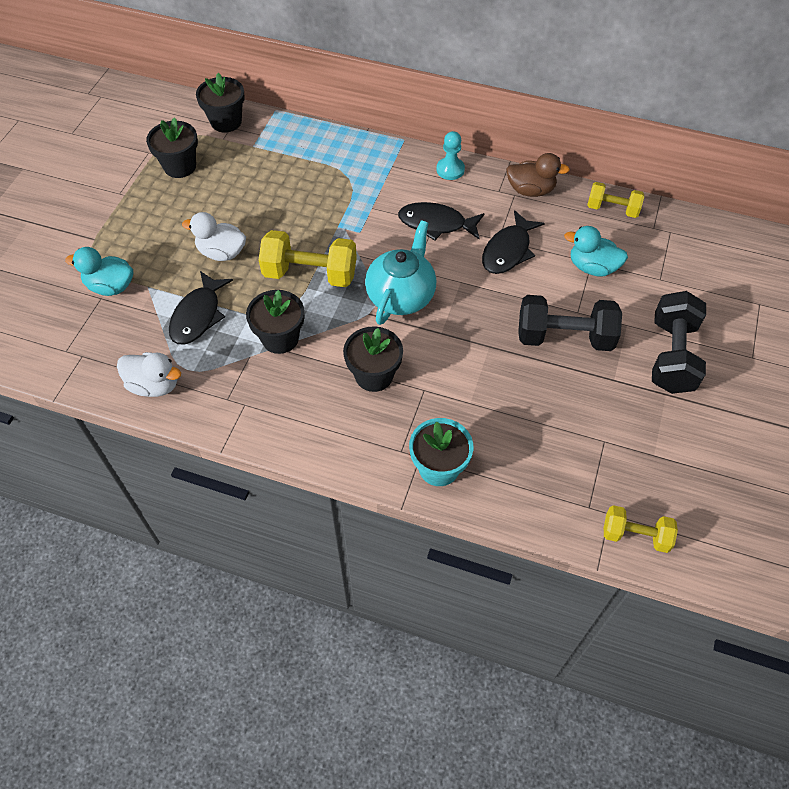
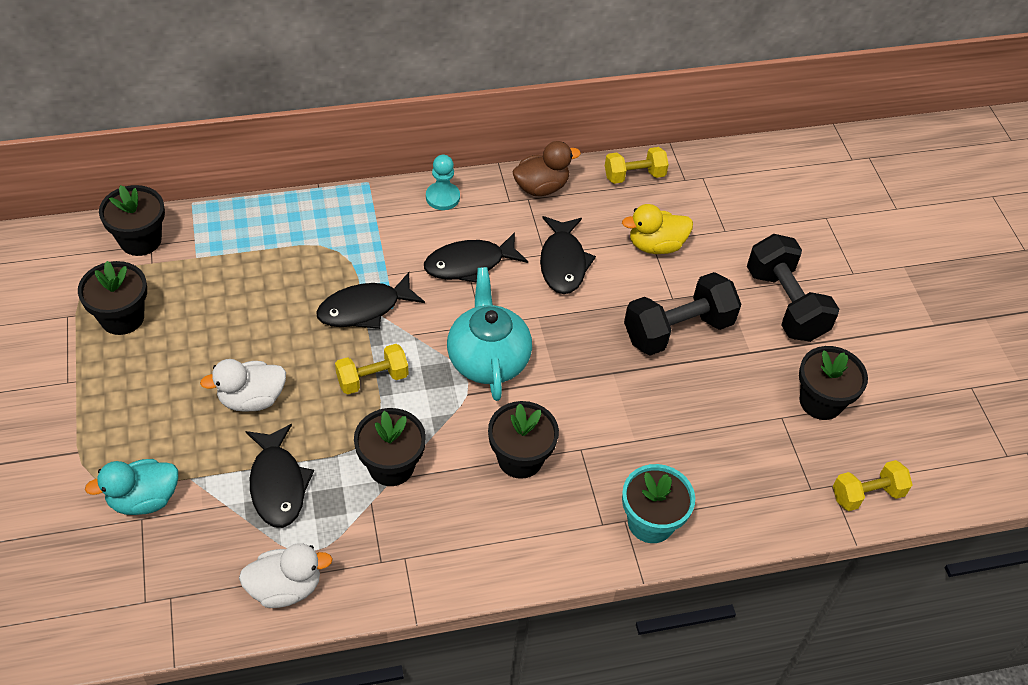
camera: 35 degrees left, 5 degrees down
(310, 274) = (372, 379): yellow dumbbell -> yellow dumbbell, size x0.60
(339, 224) = (364, 309): none -> black fish
(592, 267) = (655, 245): turquoise duck -> yellow duck
(647, 444) = (821, 401): none -> black flower pot

